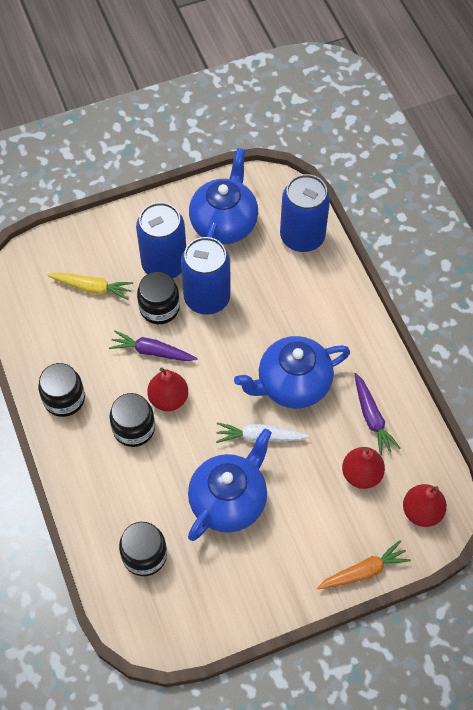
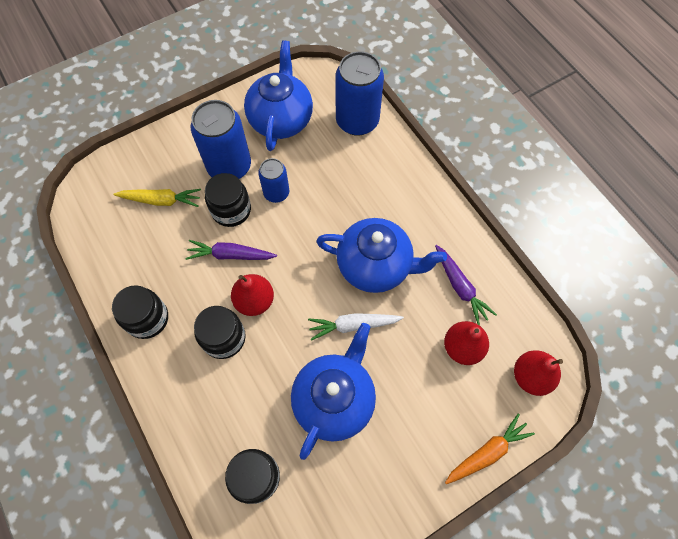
camera: 10 degrees left, 5 degrees up
(207, 298) = (276, 193): blue can -> blue can, size x0.57
(292, 384) = (375, 266): blue teapot -> blue teapot turned 135 degrees counterclockwise

